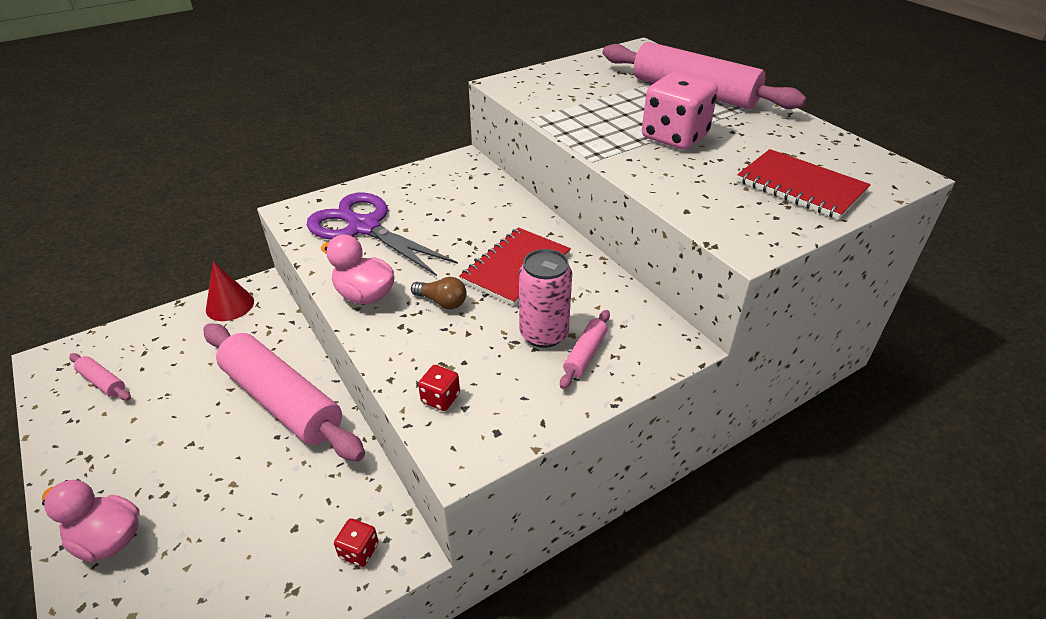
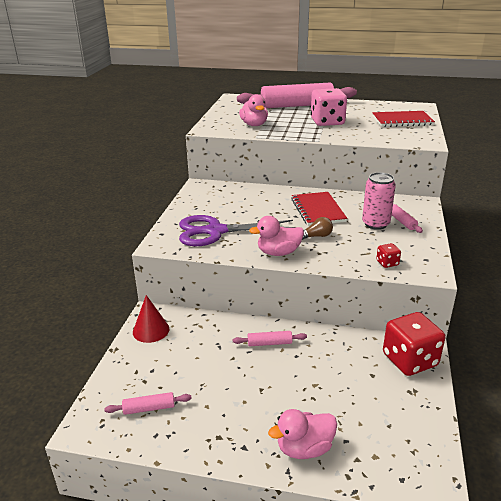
camera: 45 degrees left, 10 degrees down
(282, 401) = (269, 343): pink rolling pin -> pink rolling pin, size x0.41
(359, 551) = (409, 360): red dice -> red dice, size x2.25
(570, 99) = (254, 125): none -> pink duck

